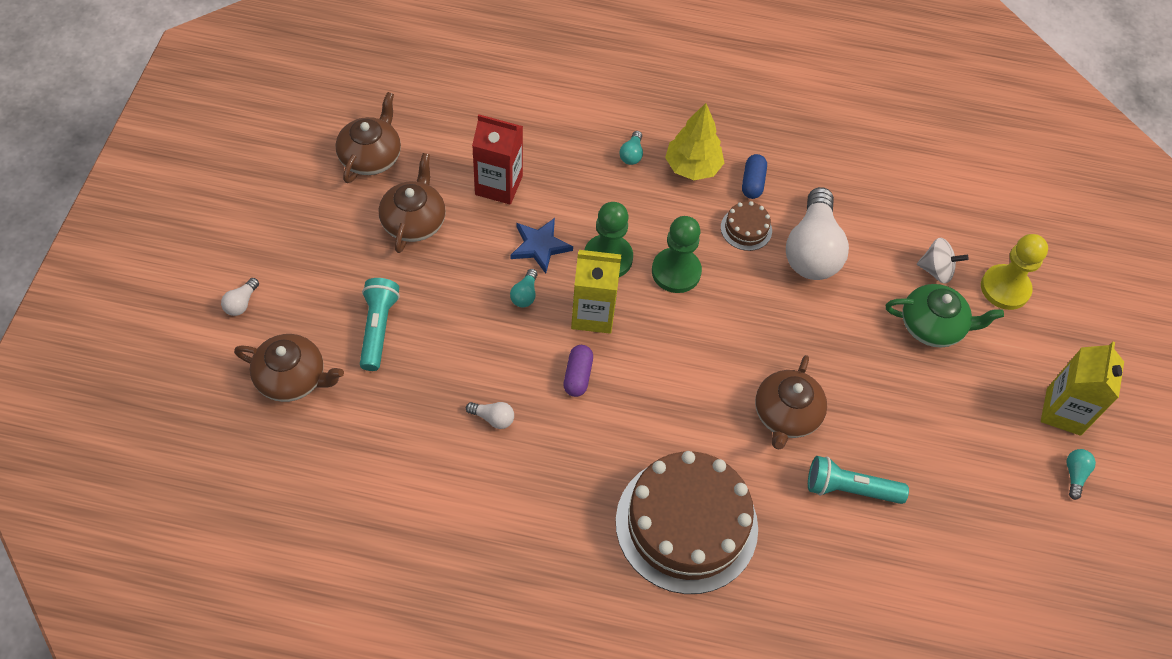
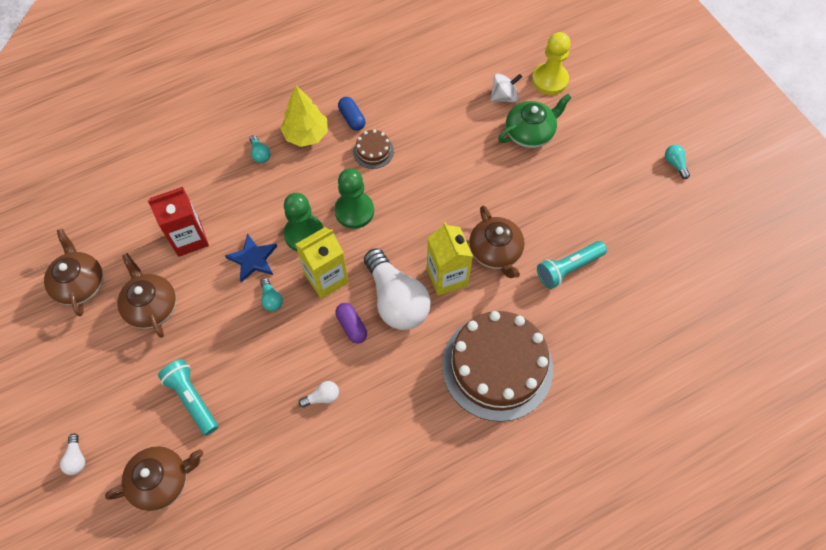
camera: 35 degrees left, 5 degrees up
(812, 250) = (424, 136): white light bulb -> white light bulb (396, 300)
(1063, 411) = (639, 131): yellow carton -> yellow carton (447, 277)

